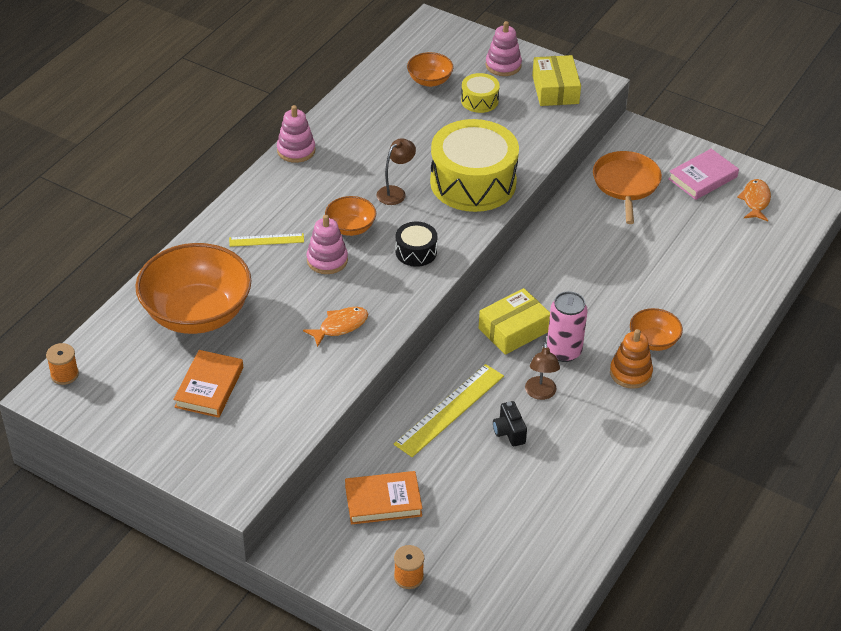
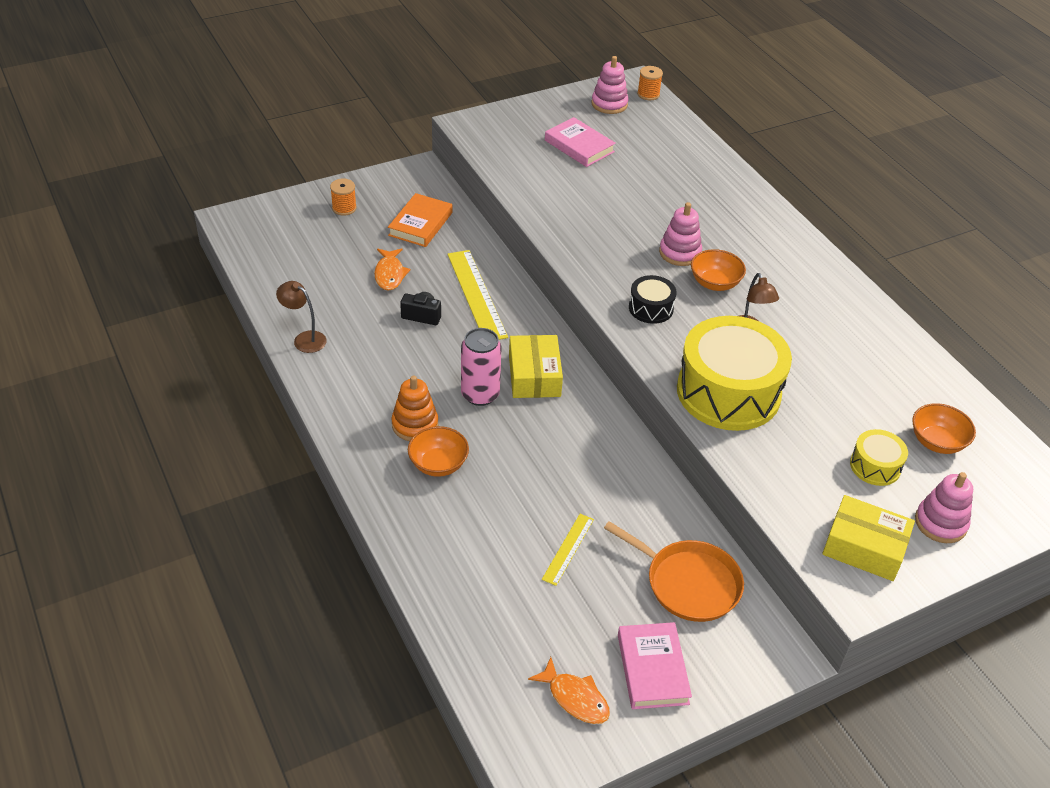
camera: 120 degrees right, 0 degrees up
(197, 314) = (666, 166): orange bowl -> none
(209, 387) = (579, 146): orange book -> pink book
(266, 240) = (732, 230): yellow ruler -> yellow ruler (568, 549)
(296, 150) = (857, 294): pink stacking toy -> pink stacking toy (609, 104)
(340, 326) = (590, 228): orange fish -> orange fish (390, 274)
(540, 393) = (445, 354): brown lamp -> brown lamp (304, 339)

